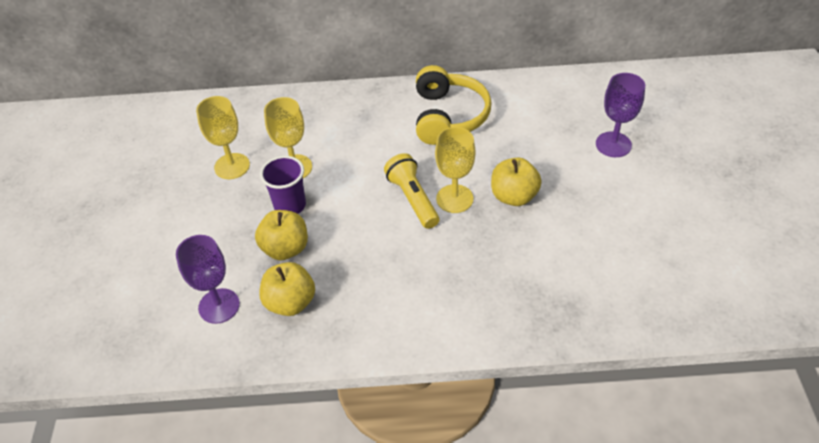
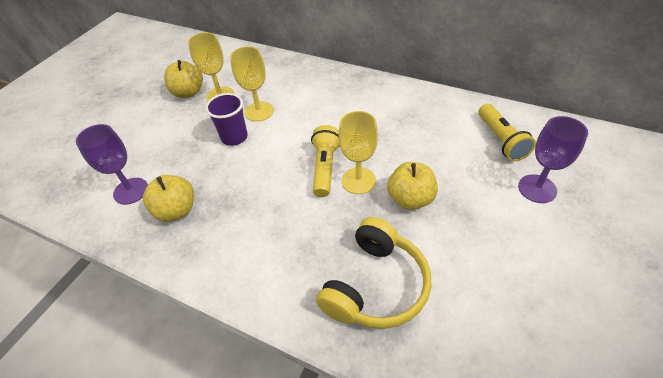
camera: 30 degrees right, 0 degrees up
(285, 248) = (206, 168): yellow apple -> yellow apple (188, 93)
(448, 116) = (400, 113): yellow headphones -> yellow headphones (376, 285)
(558, 110) = (501, 140): none -> yellow flashlight

